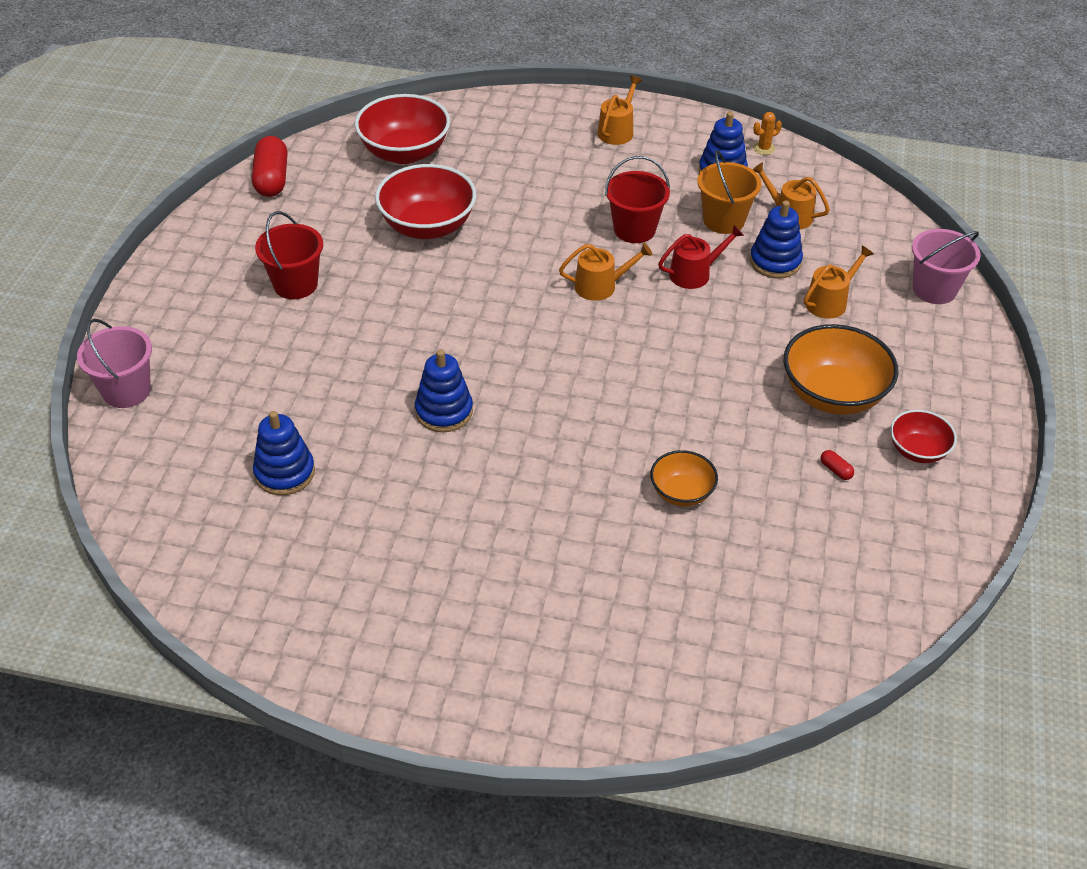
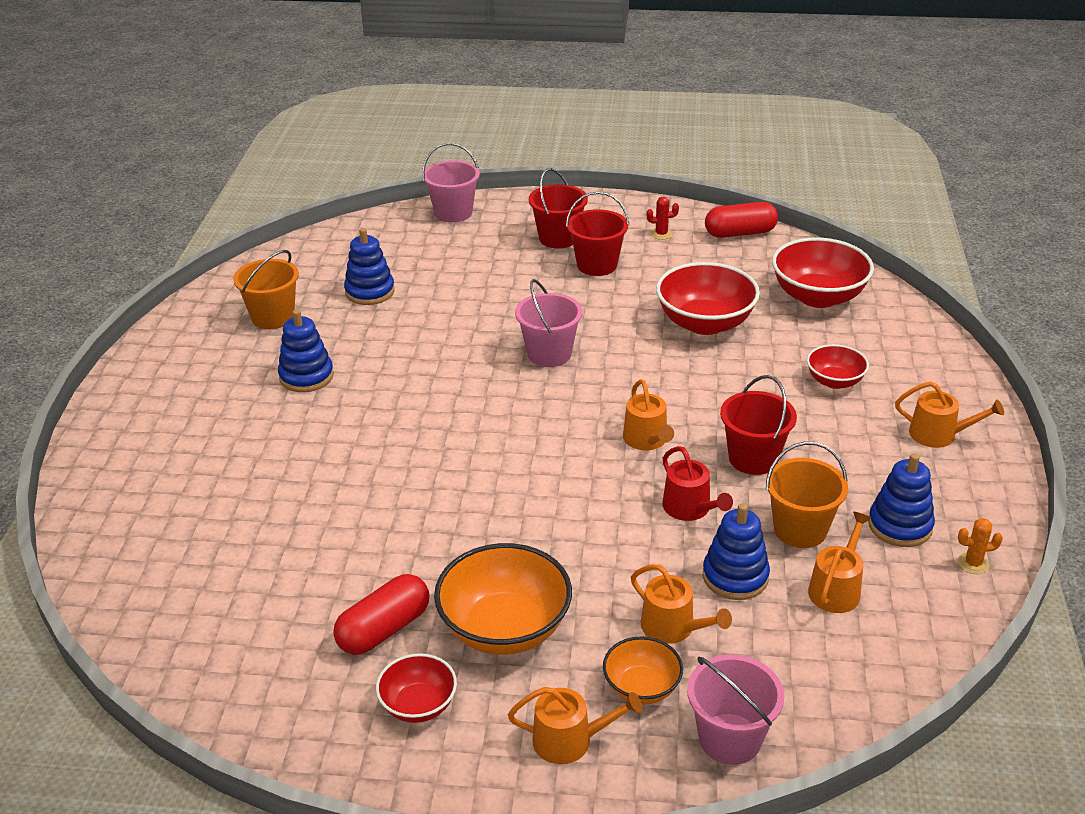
camera: 85 degrees right, 10 degrees down
(227, 307) = (558, 238): none -> red bucket
(251, 231) = (661, 234): none -> red cactus
(312, 565) = (273, 317): none -> orange bucket
(444, 411) = (447, 360): blue stacking toy -> blue stacking toy (306, 376)
(452, 335) = (549, 354): none -> pink bucket
(537, 168) = (834, 381): none -> red bowl
(681, 492) = (349, 512): orange bowl -> orange bowl (641, 687)
(764, 148) = (973, 563): orange cactus -> orange cactus turned 60 degrees counterclockwise
(835, 470) = (384, 629): red capsule -> red capsule, size x2.42
(944, 368) = (570, 740): none -> orange watering can

